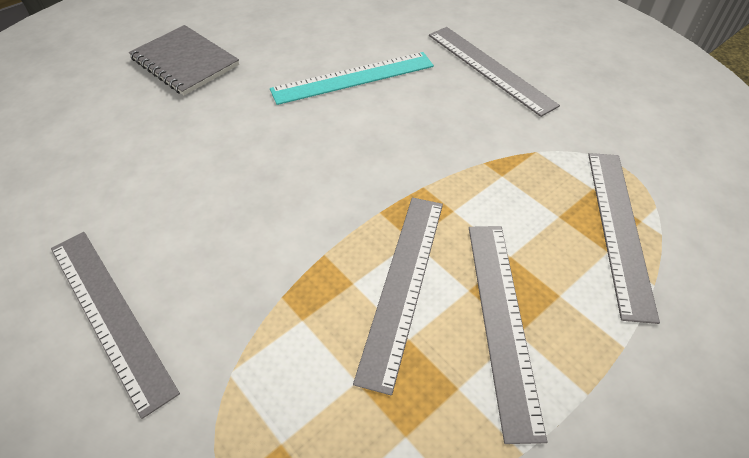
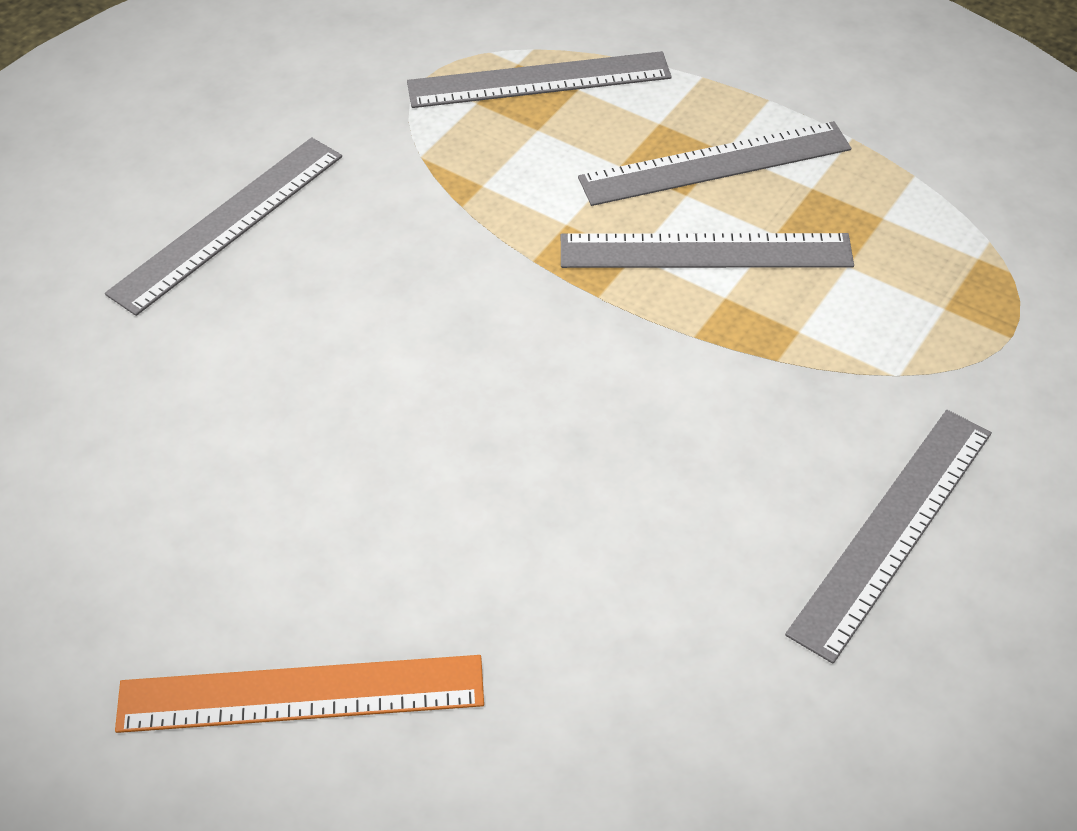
camera: 105 degrees left, 0 degrees up
(185, 62) = (301, 694): grey notebook -> orange ruler
(353, 78) = (294, 396): turquoise ruler -> none

